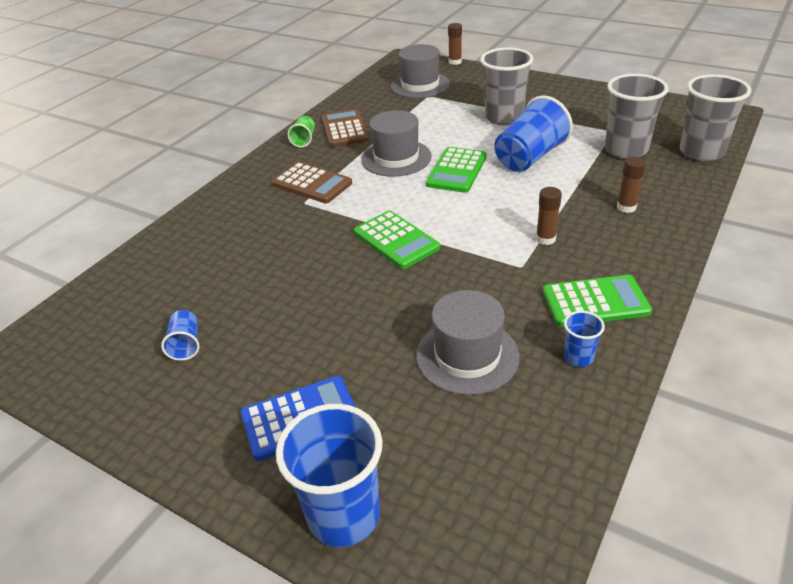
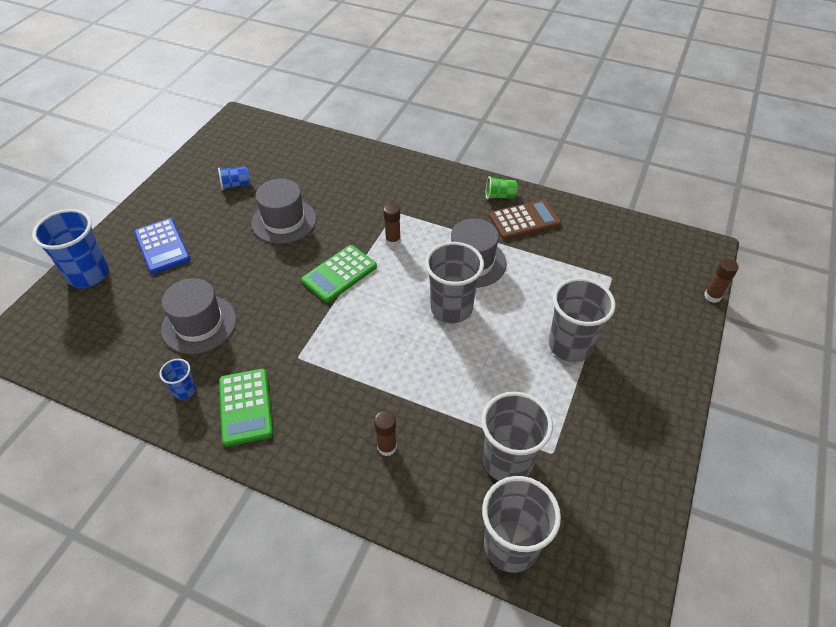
camera: 80 degrees right, 10 degrees up
(312, 184) = (424, 212): brown calculator -> none
(420, 85) = (637, 268): grey hat -> grey hat (284, 221)
(457, 170) = (451, 308): green calculator -> grey cup
(529, 157) = (482, 367): blue cup -> none
(545, 239) = (336, 376): brown glue stick -> brown glue stick (393, 241)

